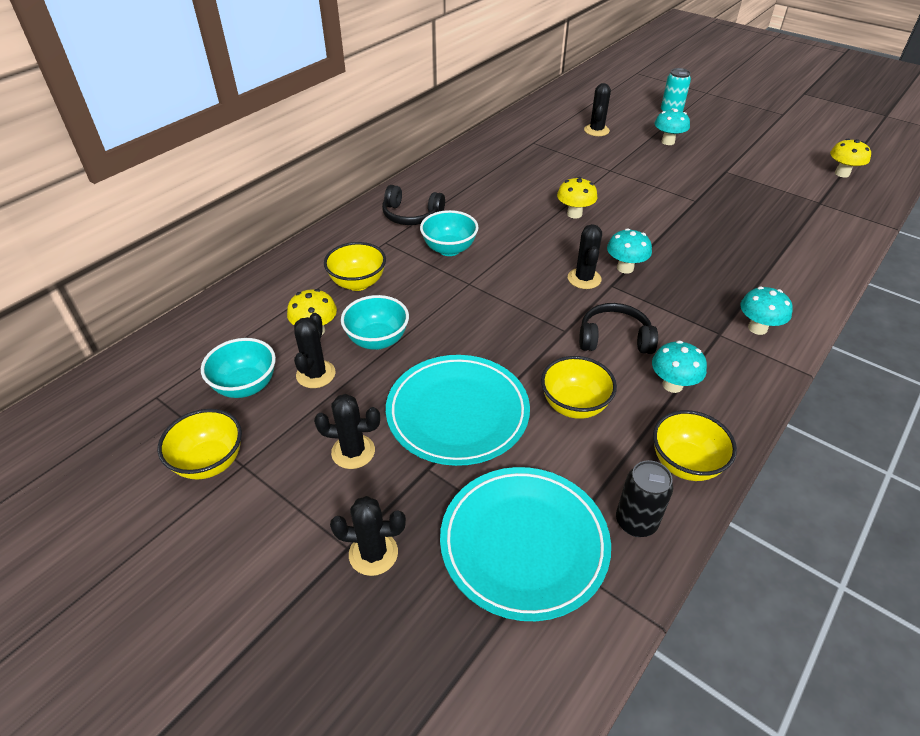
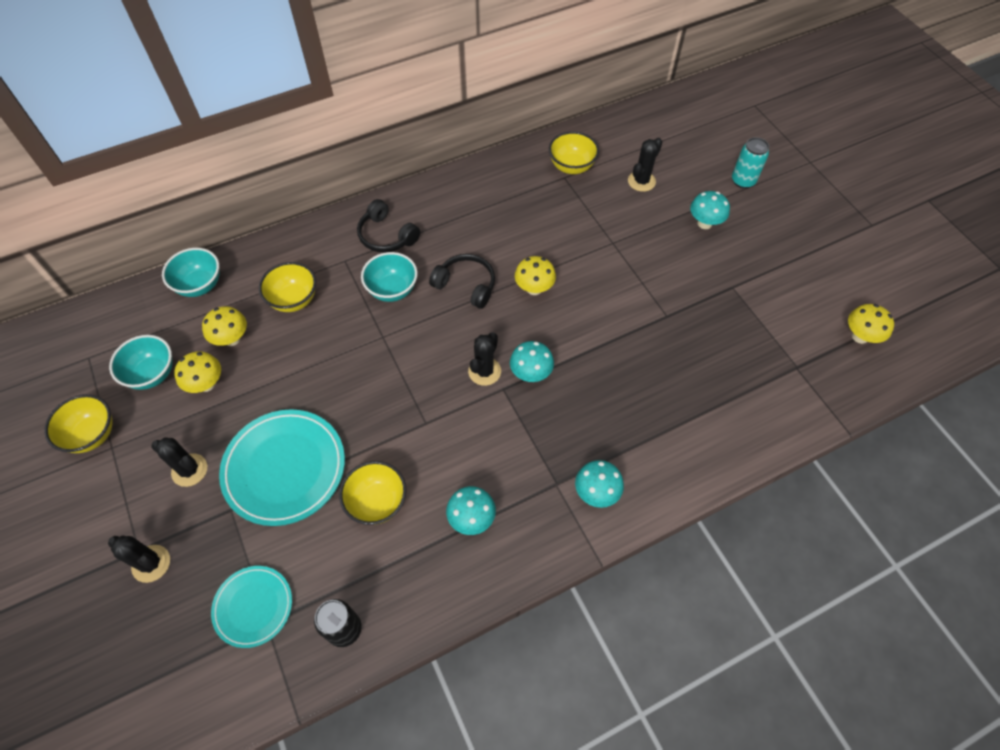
camera: 25 degrees right, 15 degrees up
(316, 374) = (206, 384): black cactus -> yellow mushroom
(377, 340) = (271, 369): turquoise bowl -> turquoise bowl (200, 285)
(524, 544) = (253, 607): turquoise plate -> turquoise plate, size x0.59
(614, 339) = (460, 449): black headphones -> black headphones (466, 285)
(685, 464) = (421, 597): yellow bowl -> yellow bowl (571, 166)

